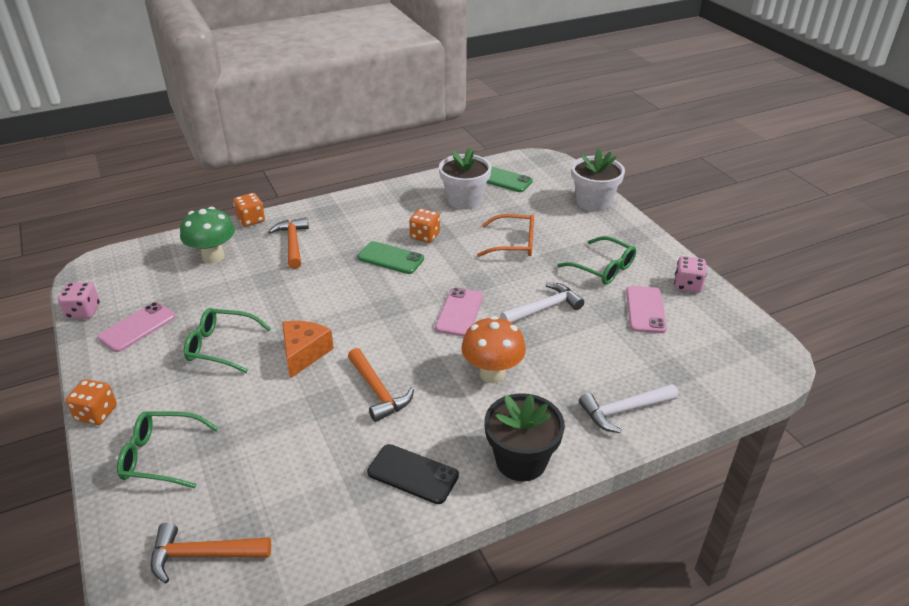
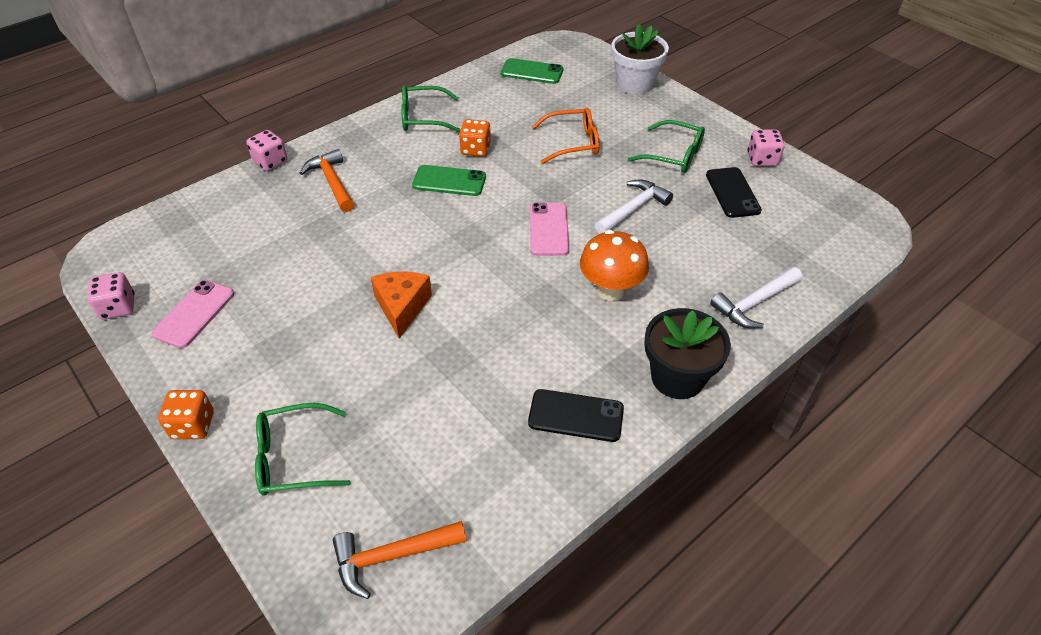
camera: 15 degrees left, 10 degrees up
(213, 257) = (246, 213): green mushroom -> none
(221, 346) = (304, 317): green glasses -> green glasses (423, 117)
(251, 220) = (270, 162): orange dice -> pink dice
(378, 391) = (501, 334): orange hammer -> none
(464, 200) = (500, 101): white flower pot -> none
(645, 310) = (732, 193): pink phone -> black phone

